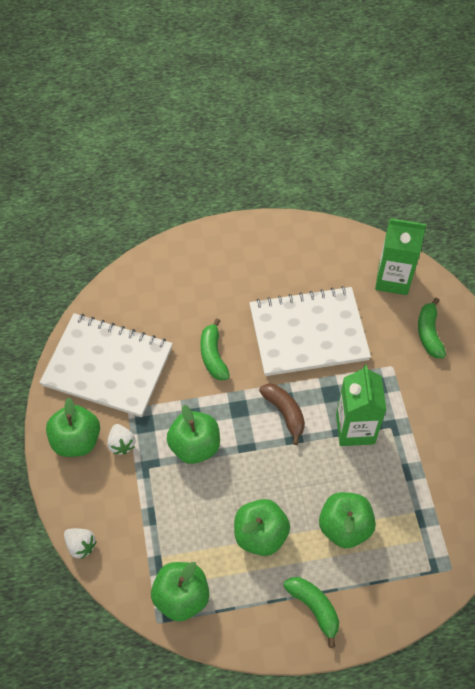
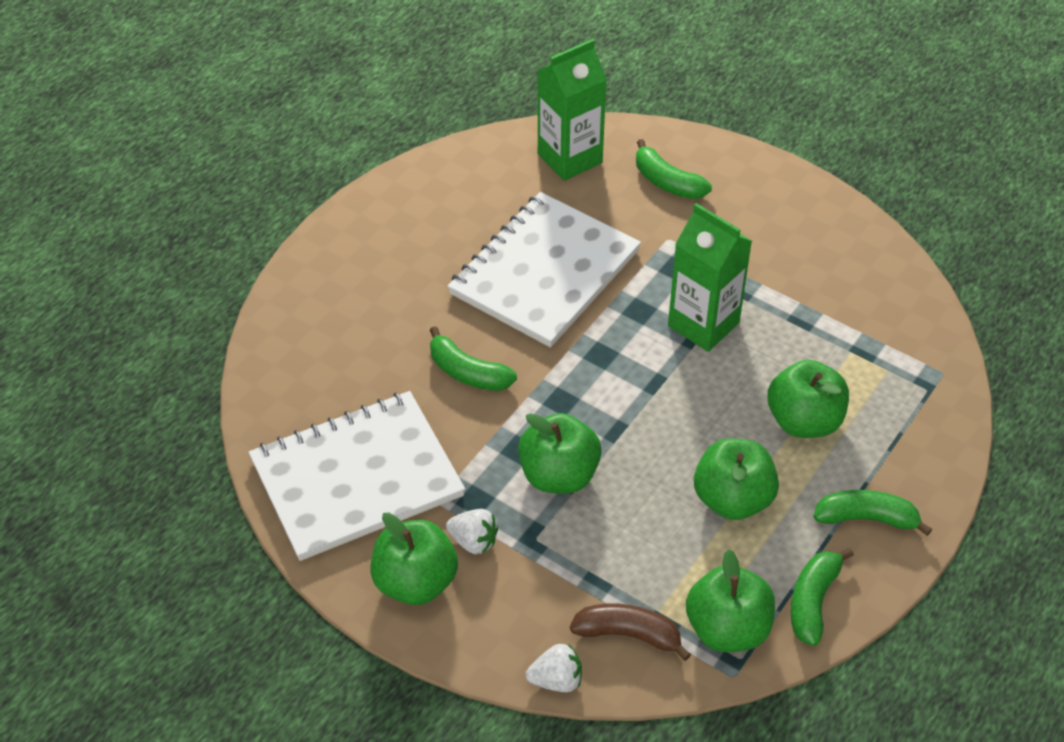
camera: 45 degrees left, 10 degrees down
(237, 623) = (813, 601): none -> green banana
(285, 413) = (614, 366): brown banana -> brown banana (628, 634)

